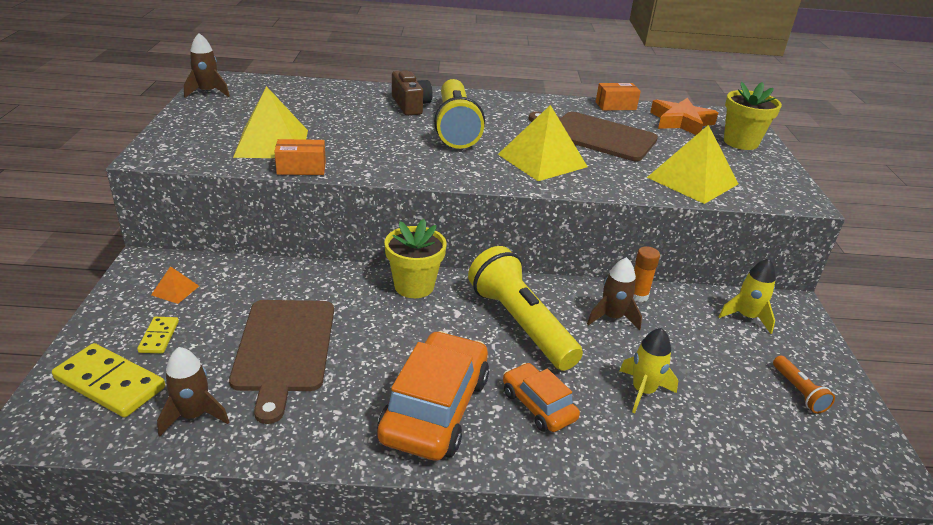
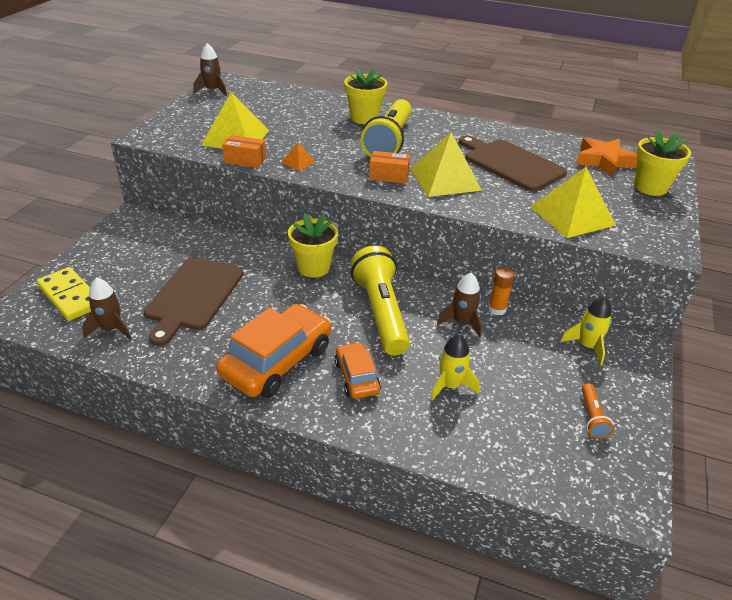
camera: 20 degrees right, 5 degrees up
(159, 337) = (115, 271): yellow domino -> none
(175, 290) = (141, 240): orange pyramid -> orange pyramid (298, 162)
(410, 105) = (364, 118): brown camera -> yellow flower pot
(615, 106) = (550, 138): orange box -> orange box (389, 176)

